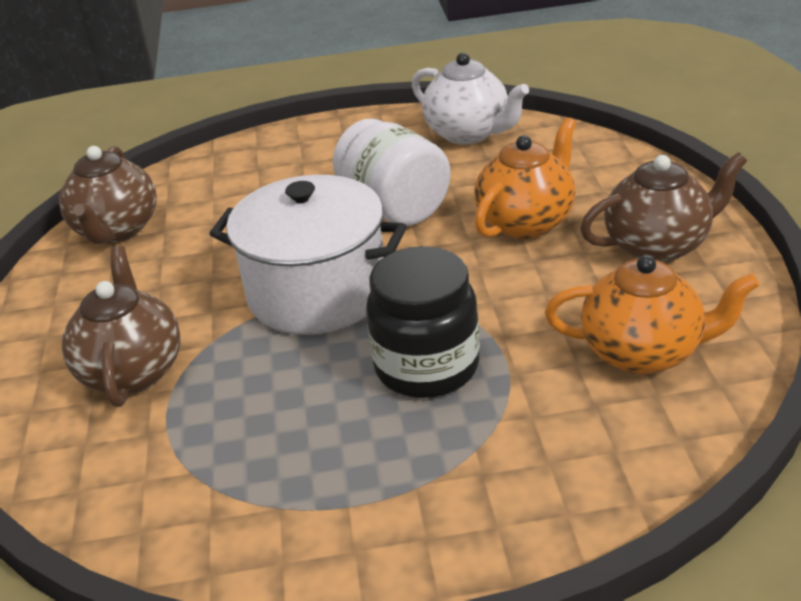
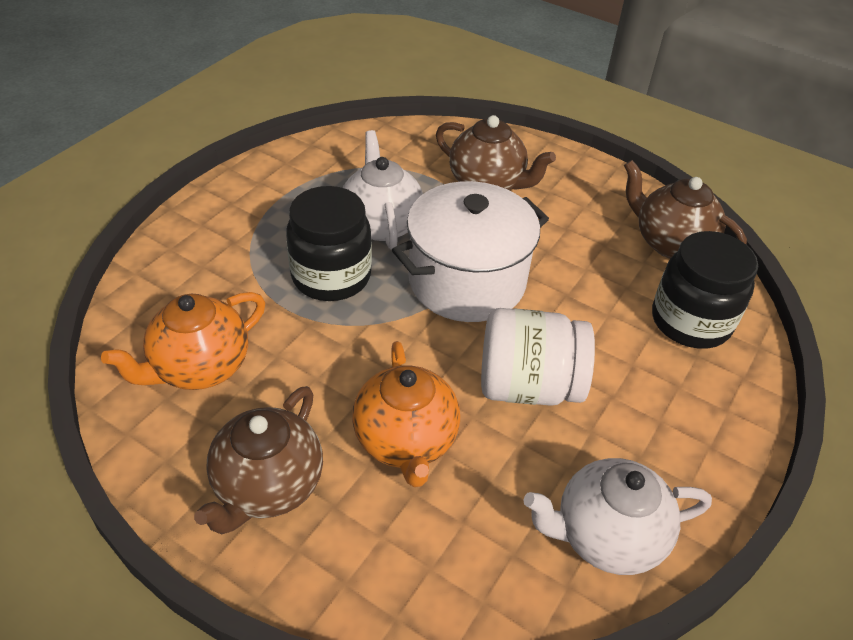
camera: 125 degrees right, 10 degrees up
(220, 183) = (690, 321): none -> black jar
(302, 393) = (381, 224): none -> white teapot

